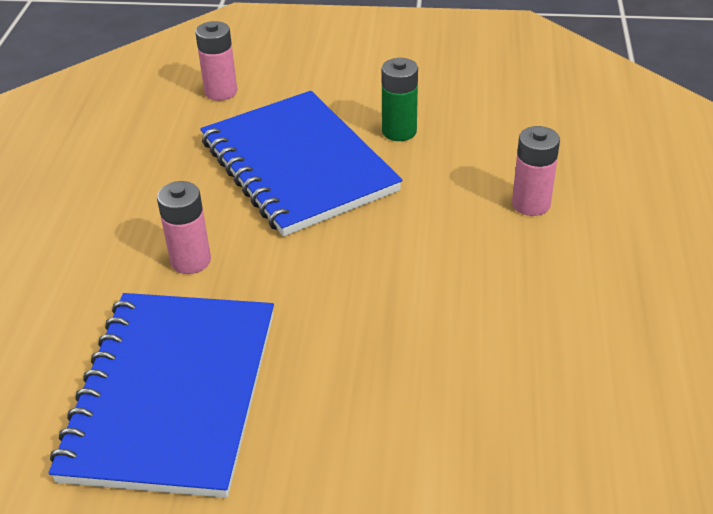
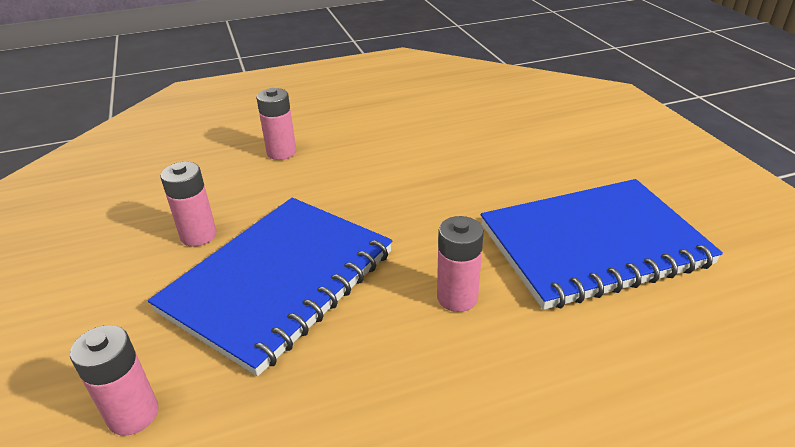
camera: 115 degrees left, 5 degrees down
(399, 131) = (198, 235): green battery -> pink battery

